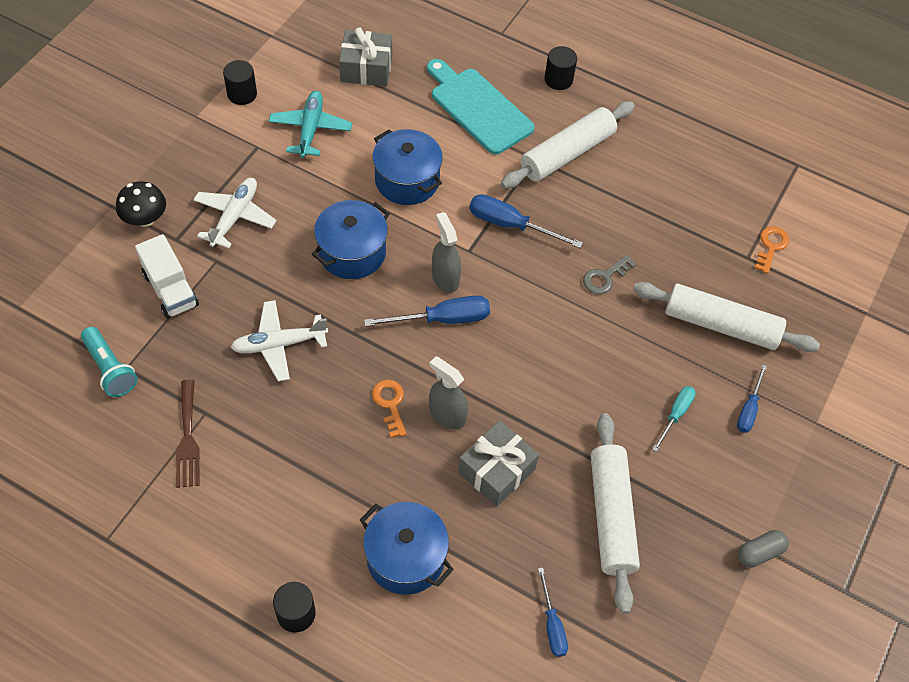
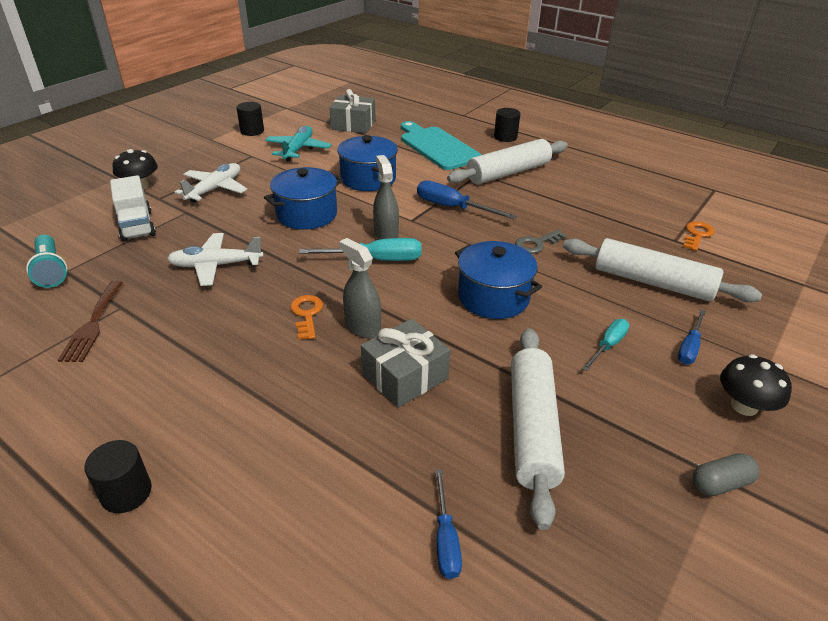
camera: 10 degrees right, 20 degrees down
(405, 557) = (279, 447): blue pot -> blue pot (493, 297)
(443, 319) = (376, 260): blue screwdriver -> turquoise screwdriver
(788, 472) = (744, 406): none -> black mushroom

